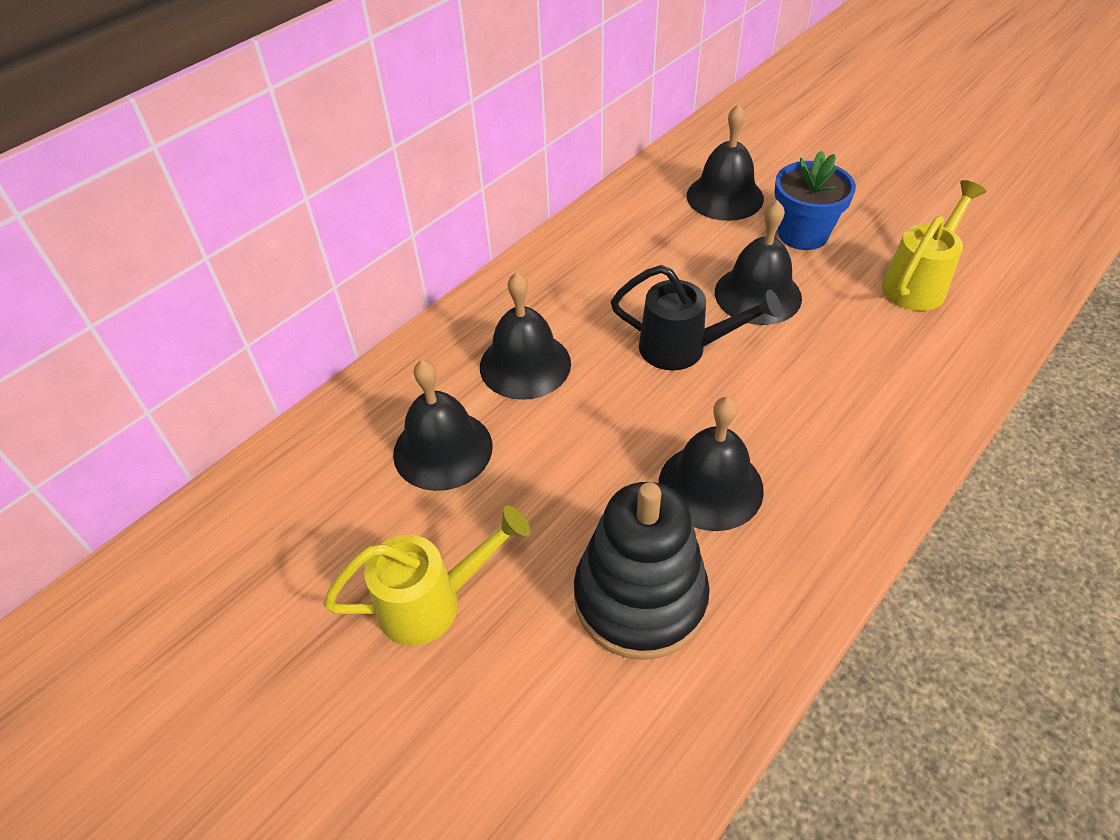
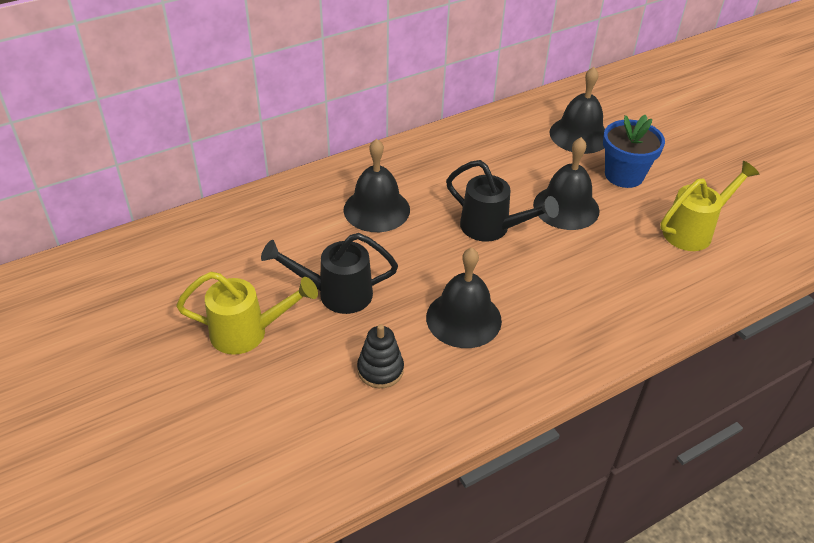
camera: 15 degrees right, 5 degrees down
(443, 449) = (296, 246): black bell -> none
(527, 503) = (335, 294): none -> black watering can
(640, 598) = (380, 370): black stacking toy -> black stacking toy, size x0.50

